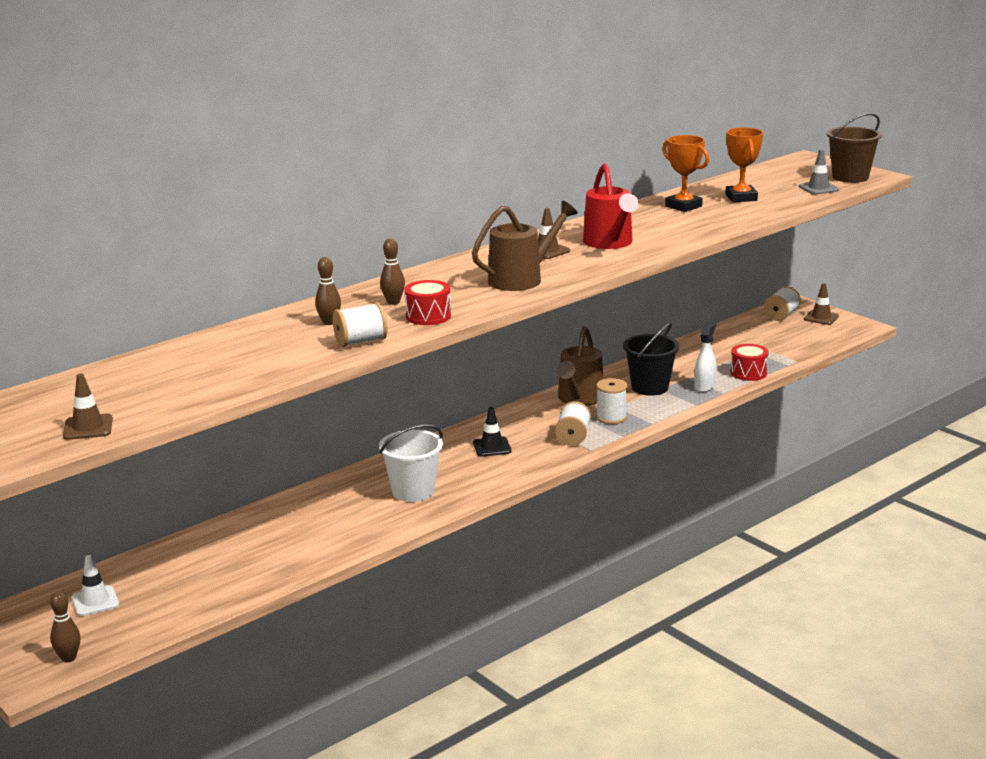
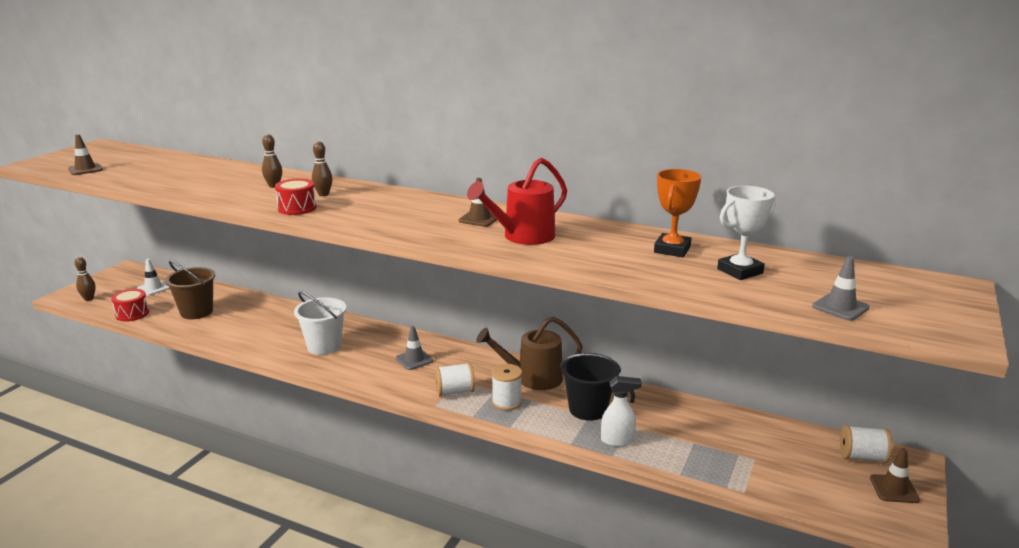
camera: 65 degrees right, 0 degrees up
(361, 341) = (238, 199): white spool -> none
(492, 447) = (414, 360): black traffic cone -> grey traffic cone
(522, 279) = (400, 221): brown watering can -> none
(741, 198) = (740, 271): orange trophy -> white trophy
(748, 373) = (677, 462): red drum -> red drum (132, 314)
(850, 177) = (921, 321): brown bucket -> brown bucket (196, 312)

